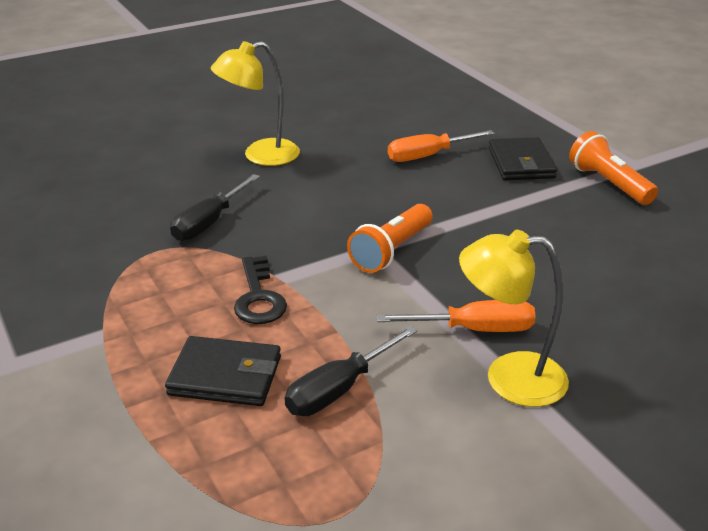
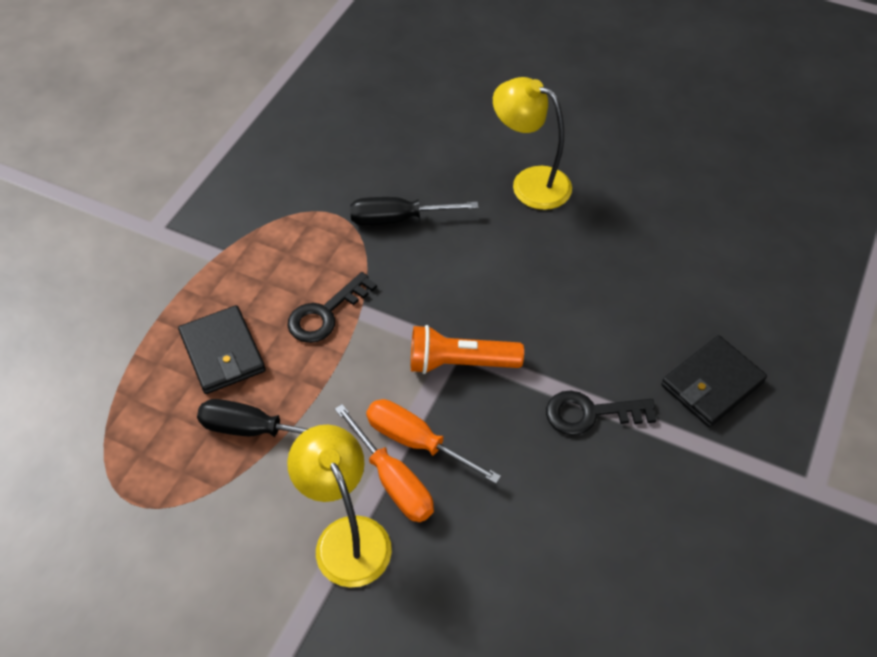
camera: 55 degrees right, 20 degrees up
(427, 156) = (650, 301): orange screwdriver -> orange screwdriver (415, 441)
(499, 215) = (590, 413): none -> black key
(608, 183) = (744, 480): orange flashlight -> none

